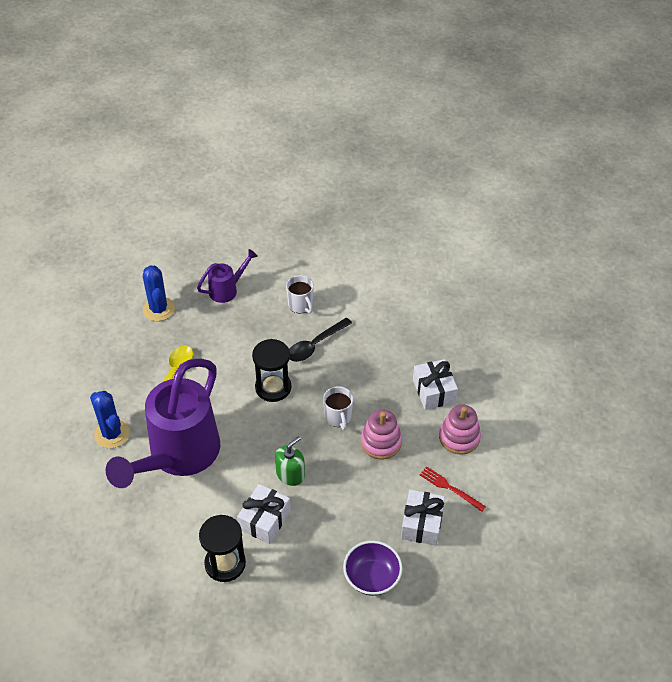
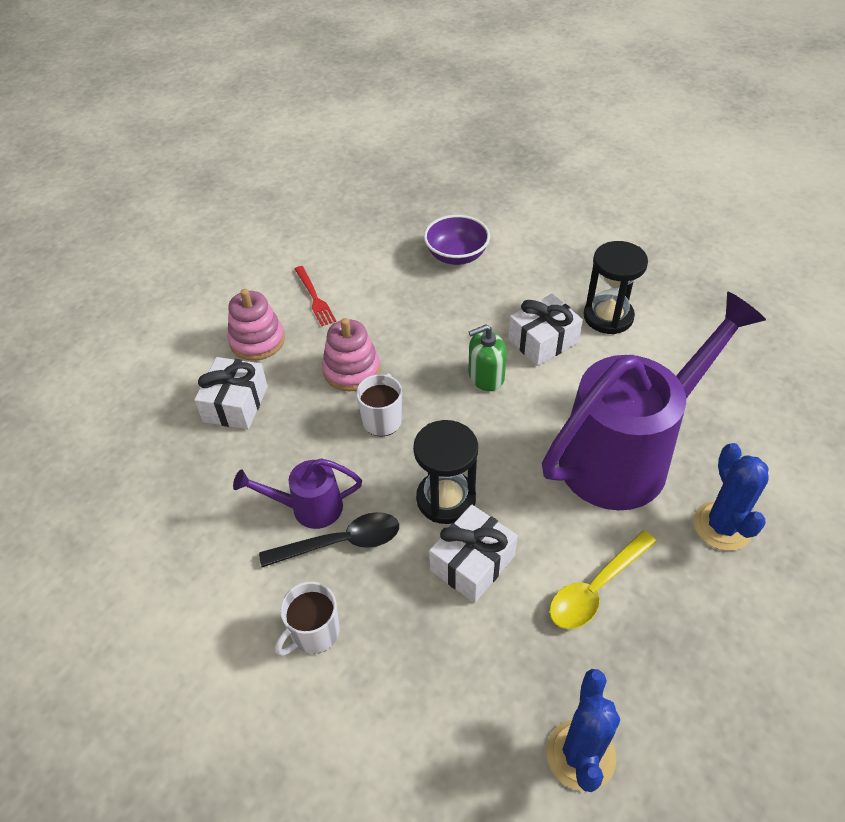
camera: 150 degrees left, 0 degrees up
(227, 290) = (426, 739): purple watering can -> purple watering can (309, 508)
(300, 305) = (314, 633): white mug -> white mug turned 135 degrees counterclockwise
(421, 523) = (371, 279): white gift -> white gift (472, 563)

